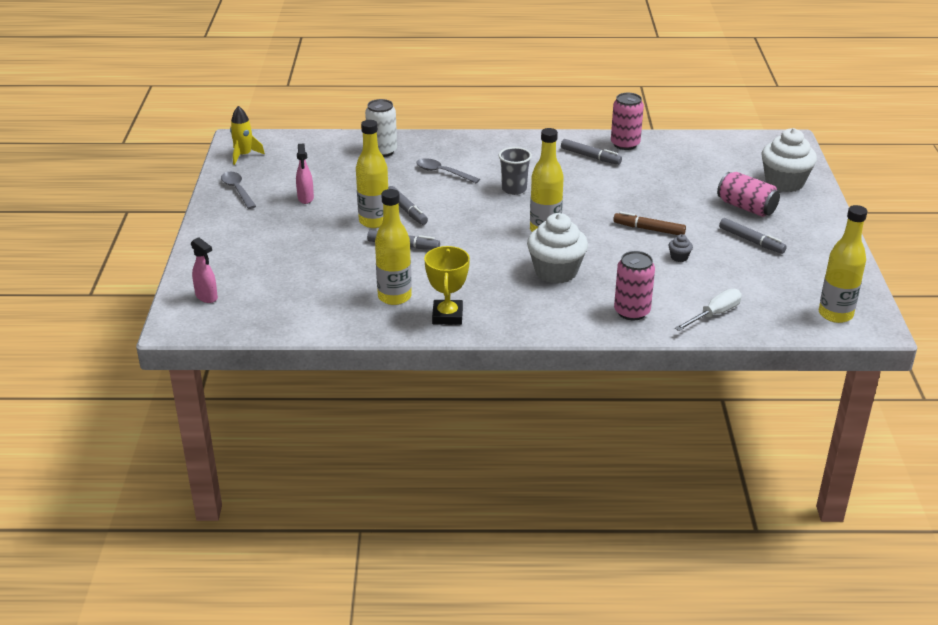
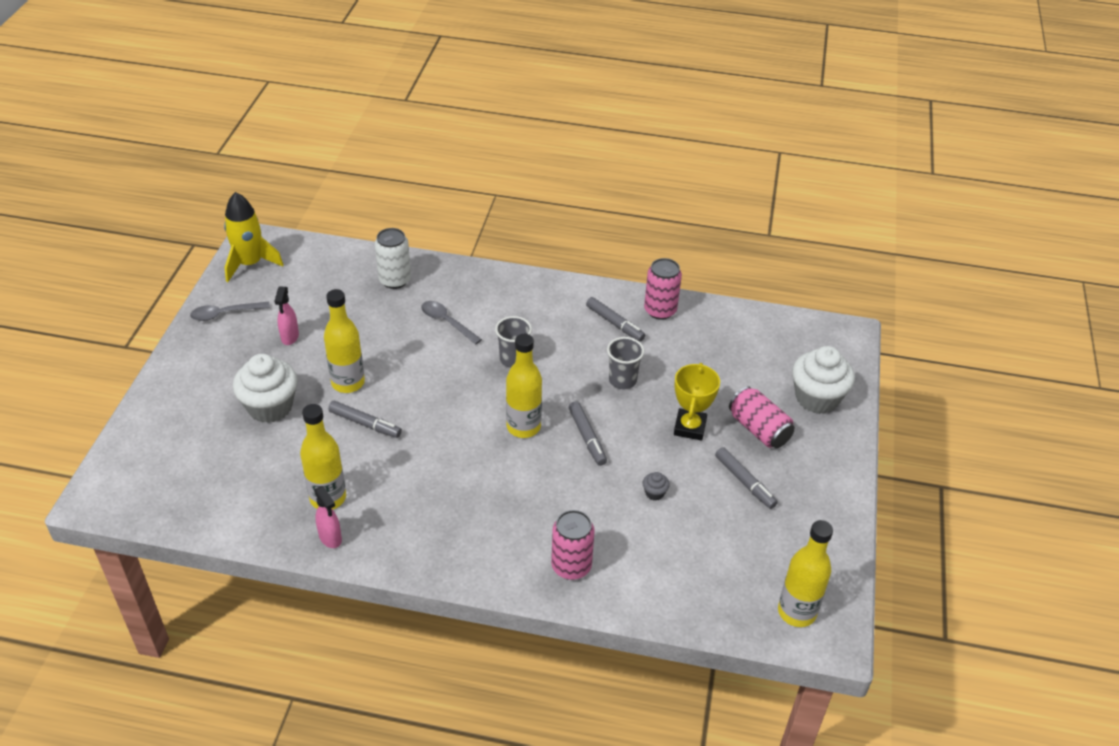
camera: 10 degrees right, 10 degrees up
(207, 297) = (138, 464): pink spray bottle -> pink spray bottle (330, 538)
(237, 190) = (225, 314): grey spoon -> grey spoon turned 90 degrees counterclockwise
(244, 155) = (250, 264): yellow rocket -> yellow rocket, size x1.52
(406, 210) = (388, 372): grey marker -> grey marker (587, 437)
(447, 316) = (372, 536): yellow trophy -> yellow trophy (690, 427)
(556, 271) = (512, 491): white cupcake -> white cupcake (270, 406)
(615, 191) = (622, 380): none -> grey cup
(649, 229) = (637, 444): brown marker -> none
(714, 314) = (660, 587): white screwdriver -> none

